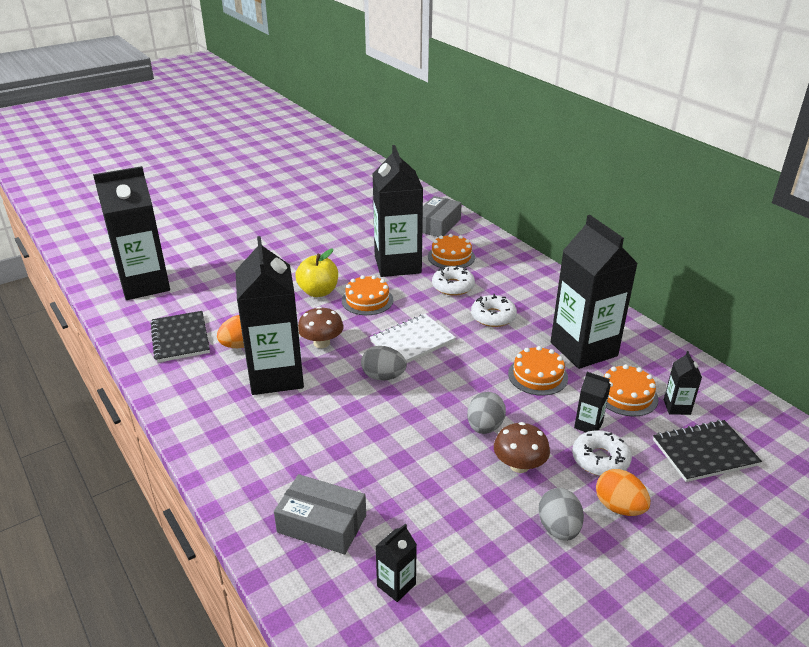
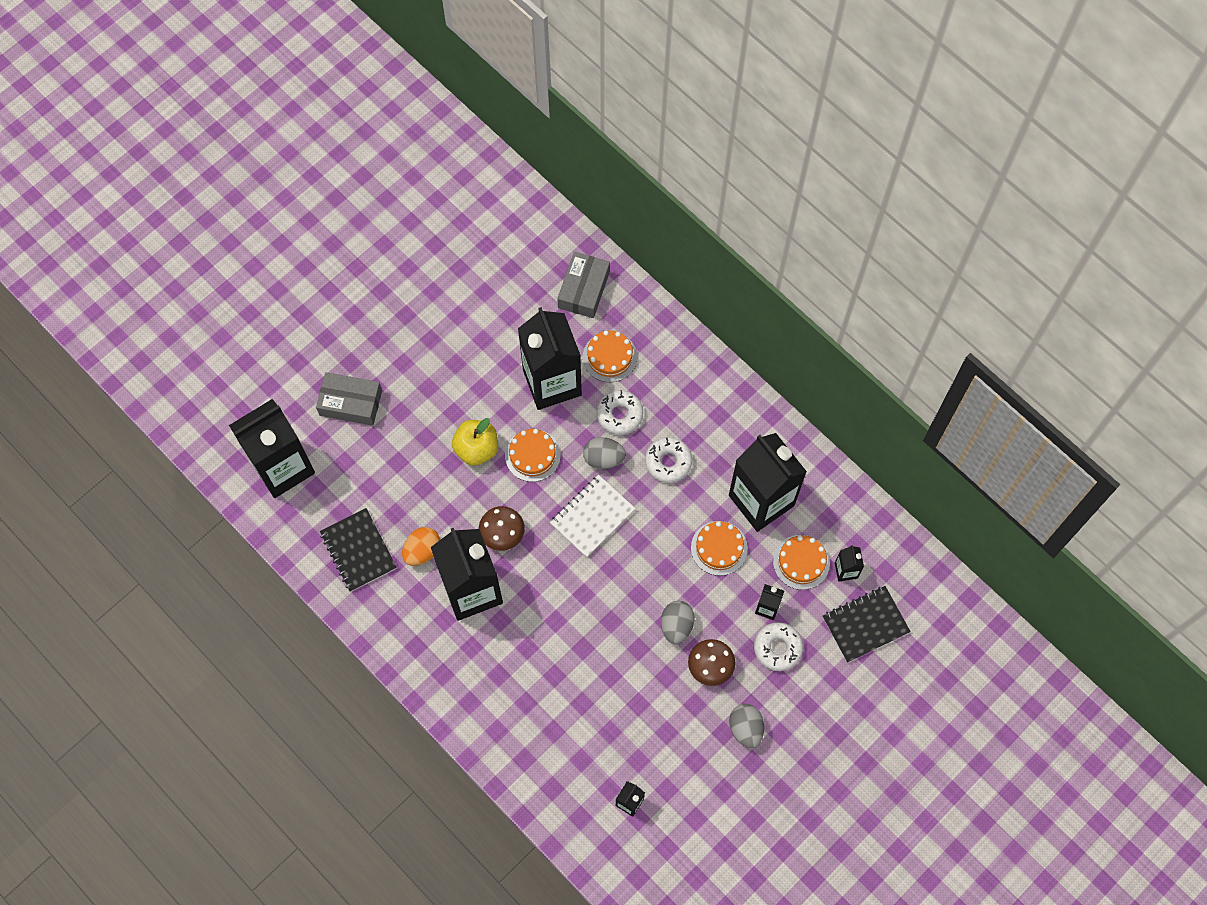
camera: 10 degrees left, 35 degrees up
(322, 524) = (560, 756): grey box -> grey box (350, 403)
(383, 376) = (574, 574): grey egg -> grey egg (604, 458)
(619, 507) = (792, 698): orange egg -> none

